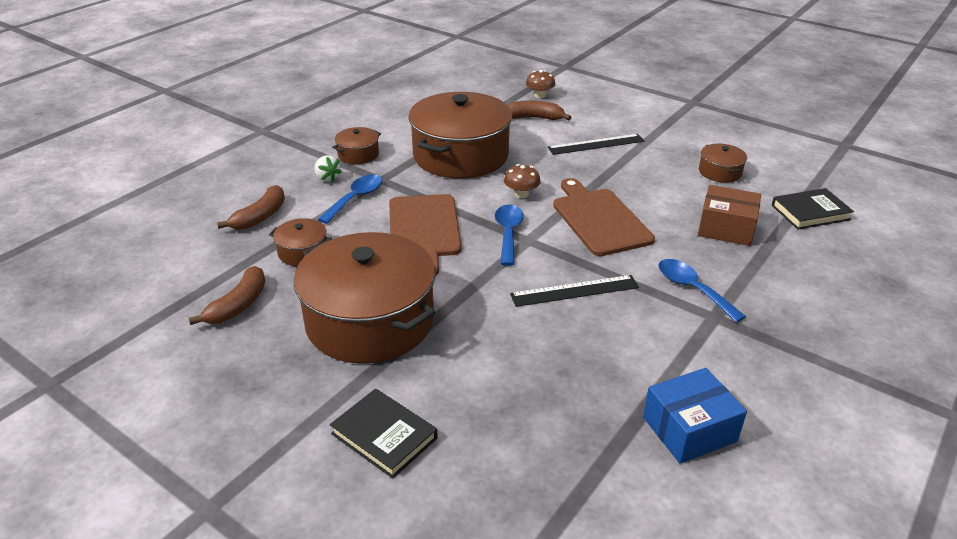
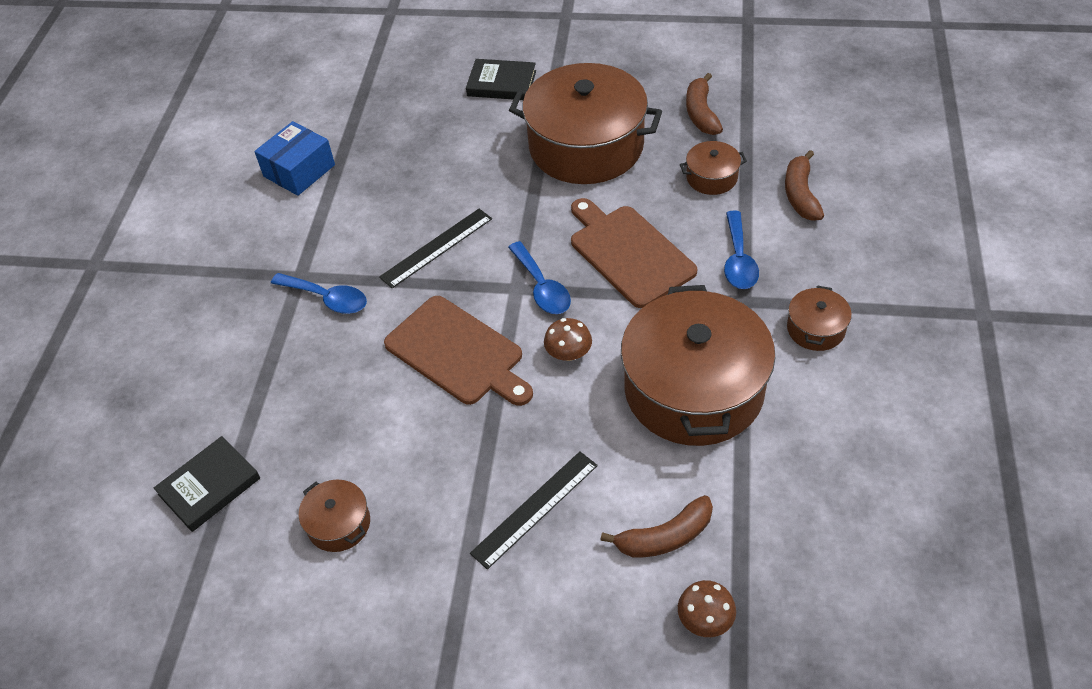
camera: 155 degrees right, 15 degrees up
(327, 178) = (803, 274): white strawberry -> none
(726, 228) = (310, 406): brown box -> none

